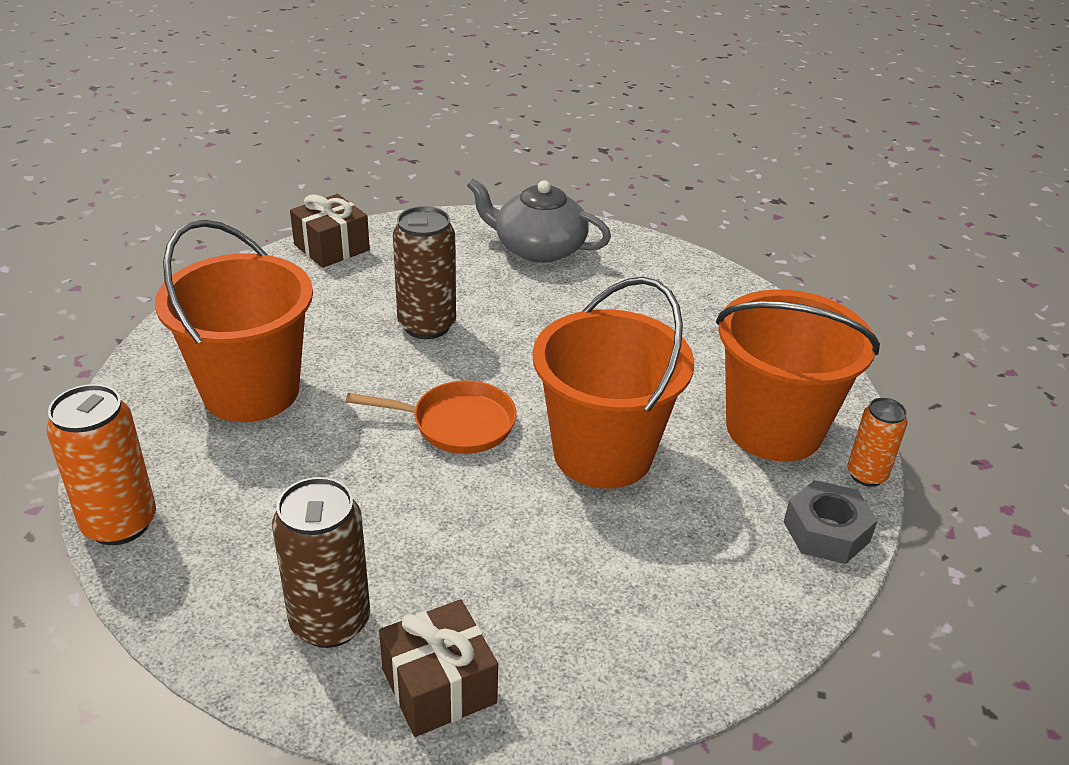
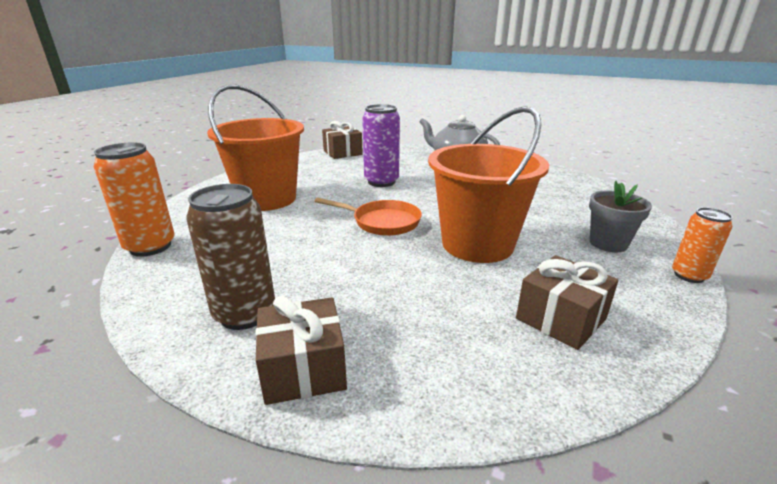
camera: 15 degrees right, 10 degrees down
(427, 325) = (381, 182): brown can -> purple can
(718, 567) = (561, 319): none -> brown gift
(774, 428) = (608, 243): orange bucket -> grey flower pot
(826, 532) = (658, 307): grey nut -> none

